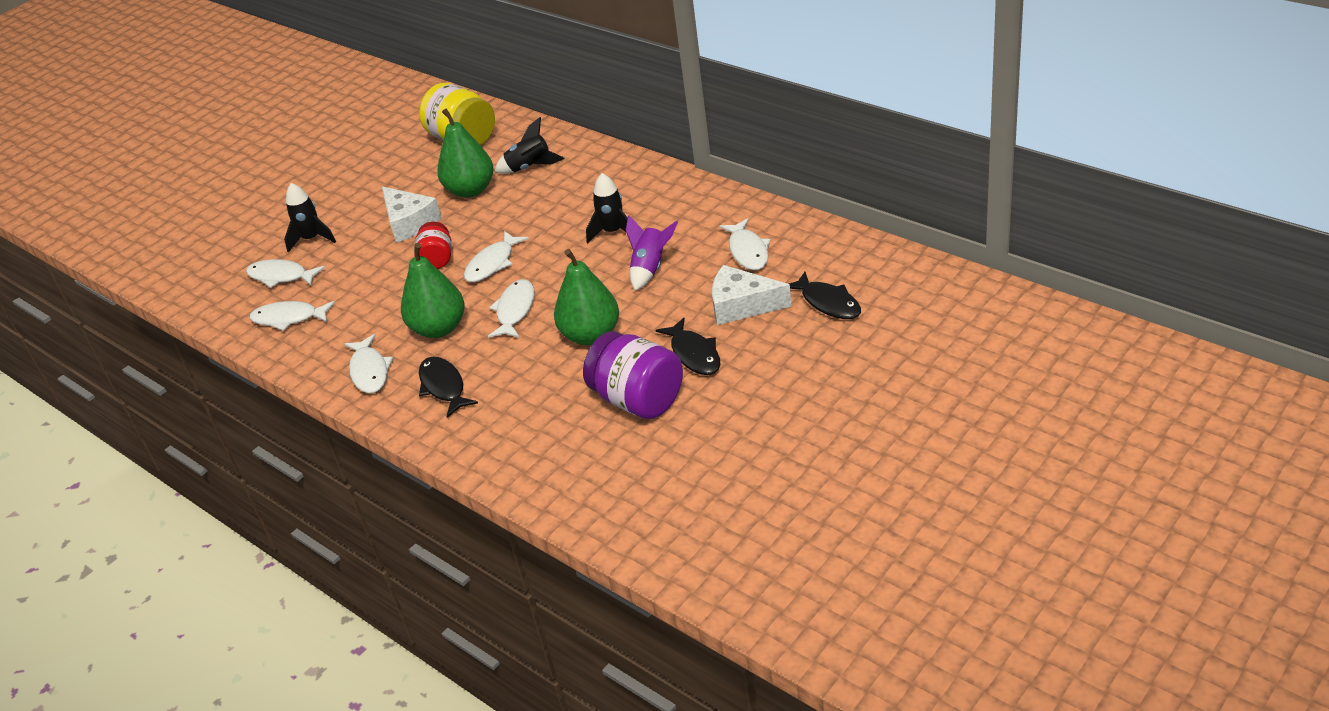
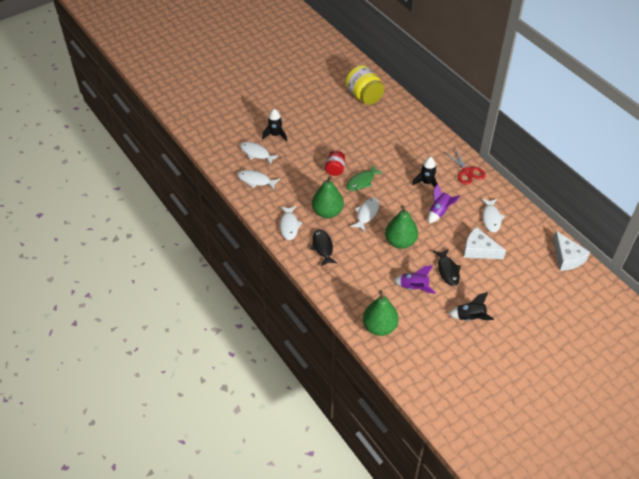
camera: 10 degrees right, 10 degrees up
(409, 223) = (326, 141): white cheese -> white cheese (567, 257)
(470, 190) = (361, 131): green pear -> green pear (379, 327)
(492, 263) = (362, 181): white fish -> green fish
(530, 167) = (394, 127): black rocket -> black rocket (470, 317)
(638, 400) = (414, 287): purple jar -> purple rocket
(681, 196) = (467, 172): none -> red scissors
(828, 303) = (522, 263): black fish -> none

